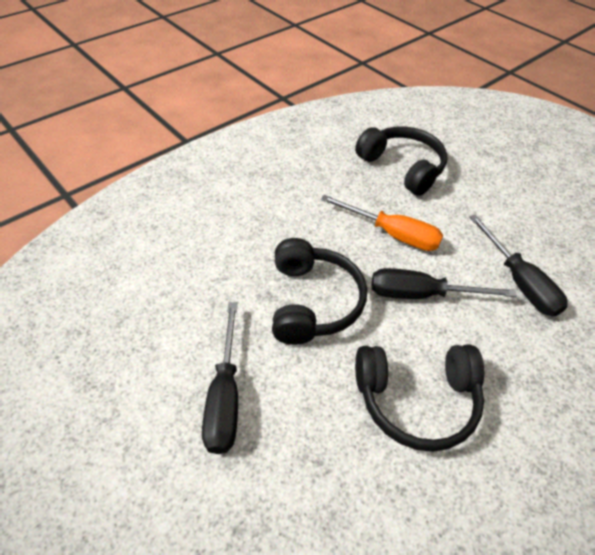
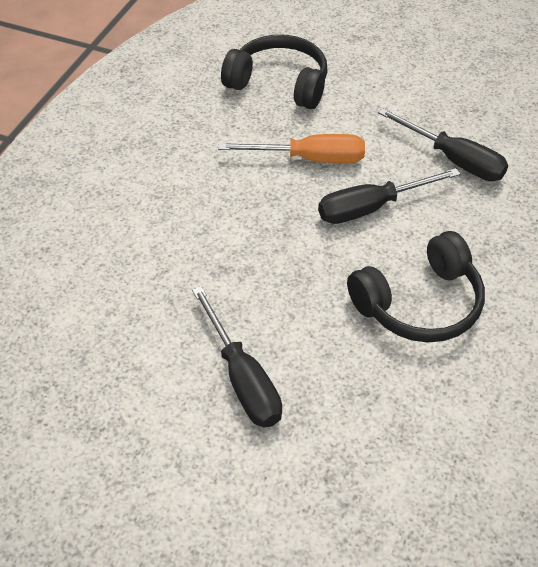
camera: 25 degrees left, 0 degrees up
(313, 302) = (272, 257): black headphones -> none

